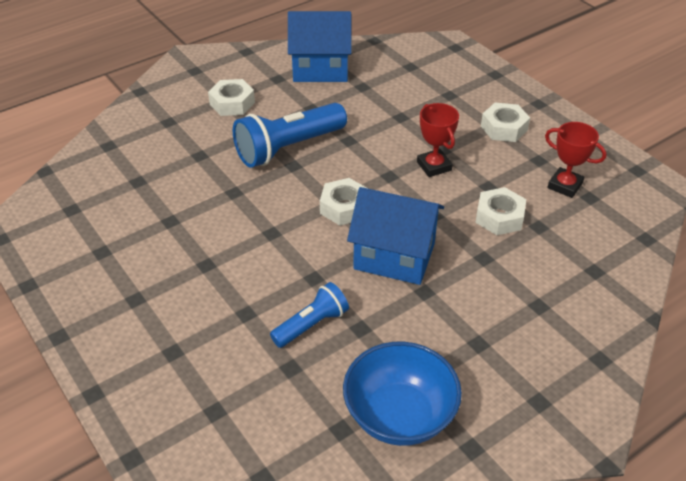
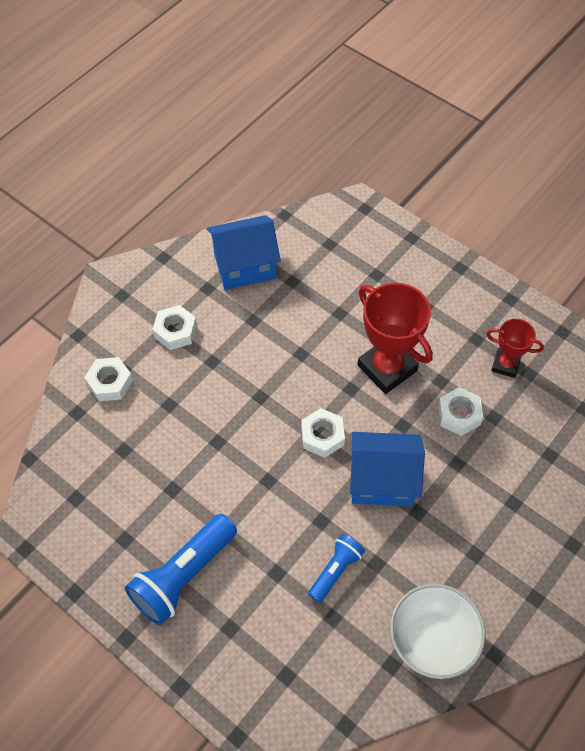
camera: 15 degrees left, 15 degrees up
(288, 148) = (249, 376): blue flashlight -> blue flashlight (183, 576)
(399, 415) = (432, 640): blue bowl -> white bowl
(434, 166) = (387, 368): red trophy -> red trophy, size x1.78
(504, 128) = (436, 306): white nut -> white nut (110, 383)

